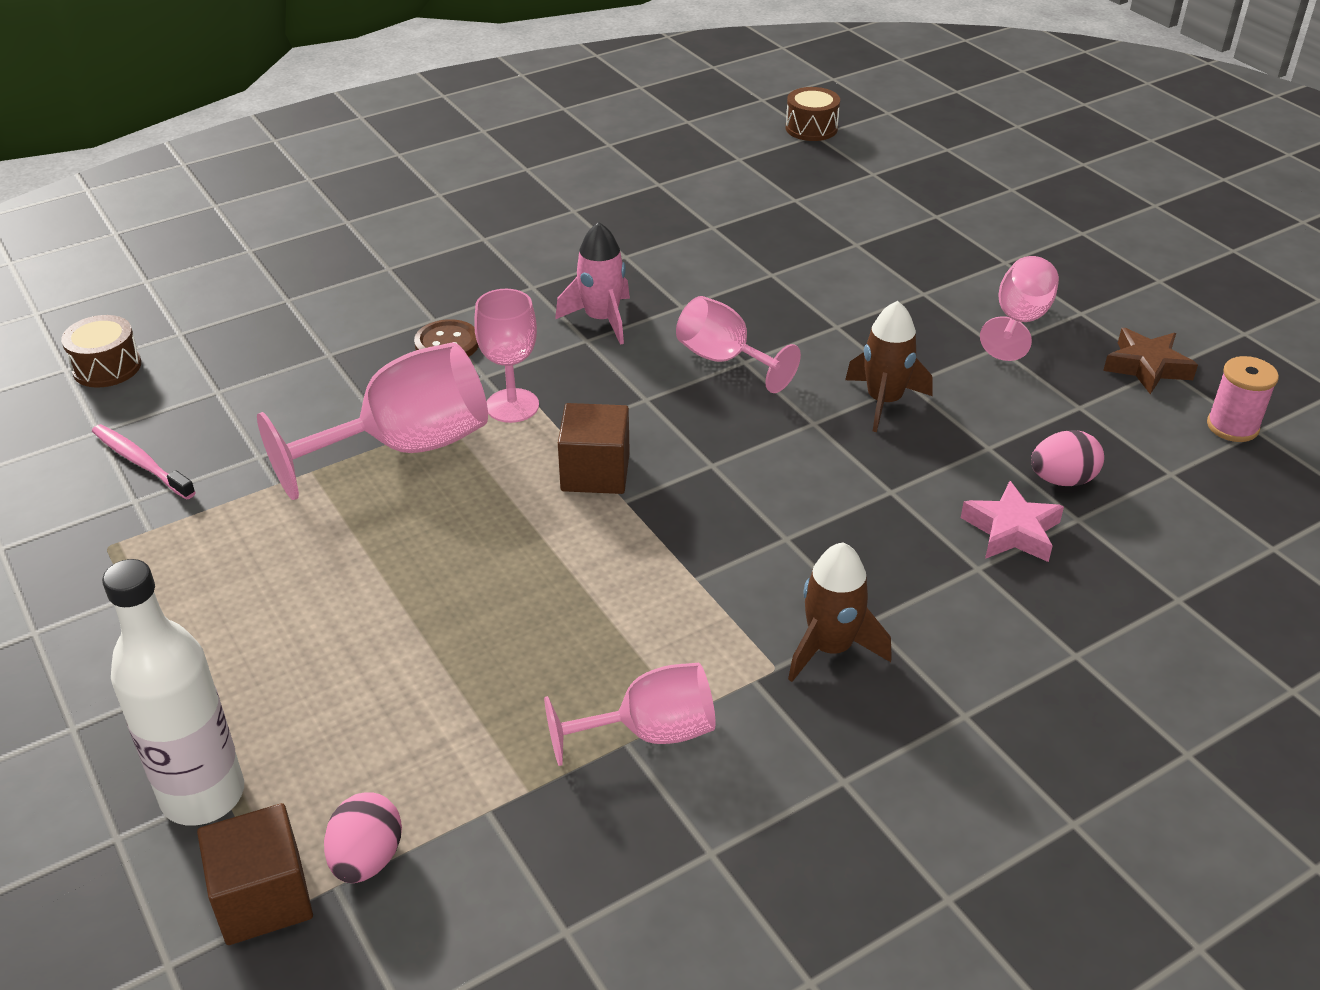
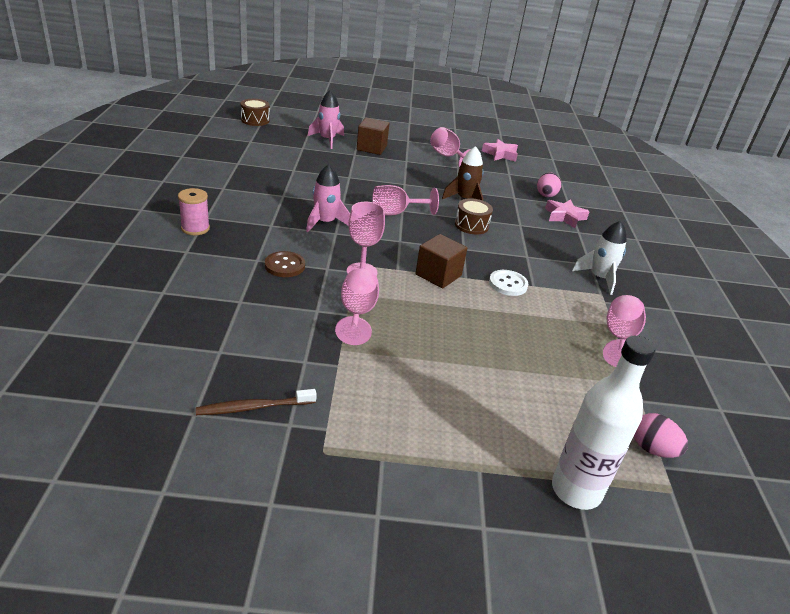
camera: 60 degrees left, 5 degrees down
(107, 367) = (126, 384): brown drum -> brown drum (471, 225)
(141, 462) = (254, 407): pink toothbrush -> brown toothbrush
(263, 898) = (661, 495): brown cube -> brown cube (371, 148)
(404, 448) = (357, 314): pink goblet -> pink goblet, size x0.63
(662, 549) = (508, 284): none -> white button
(830, 648) = (599, 278): brown rocket -> white rocket
(860, 203) = (327, 140): none -> pink rocket
(1147, 367) = (500, 154): brown star -> pink star
(1232, 426) = (546, 160): pink spool -> pink spool (195, 228)

